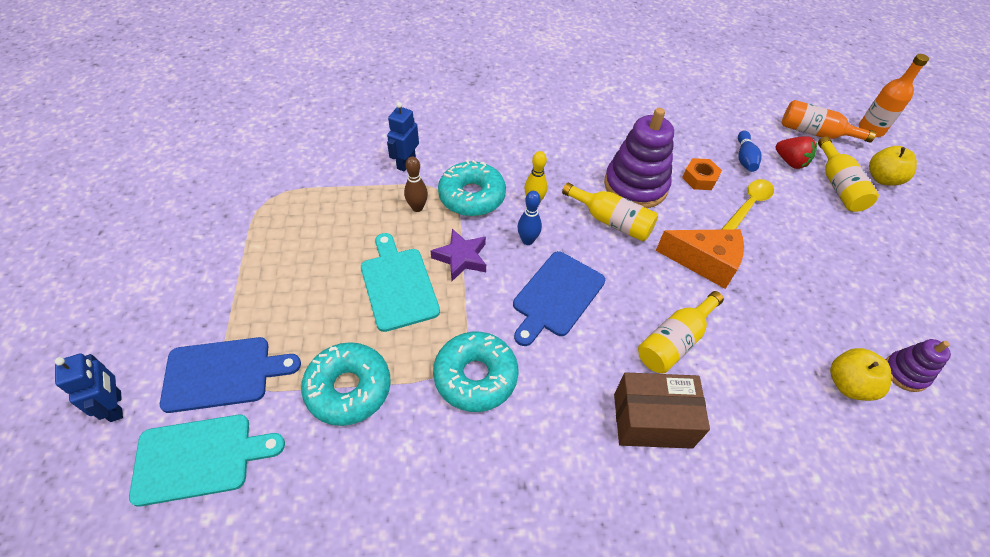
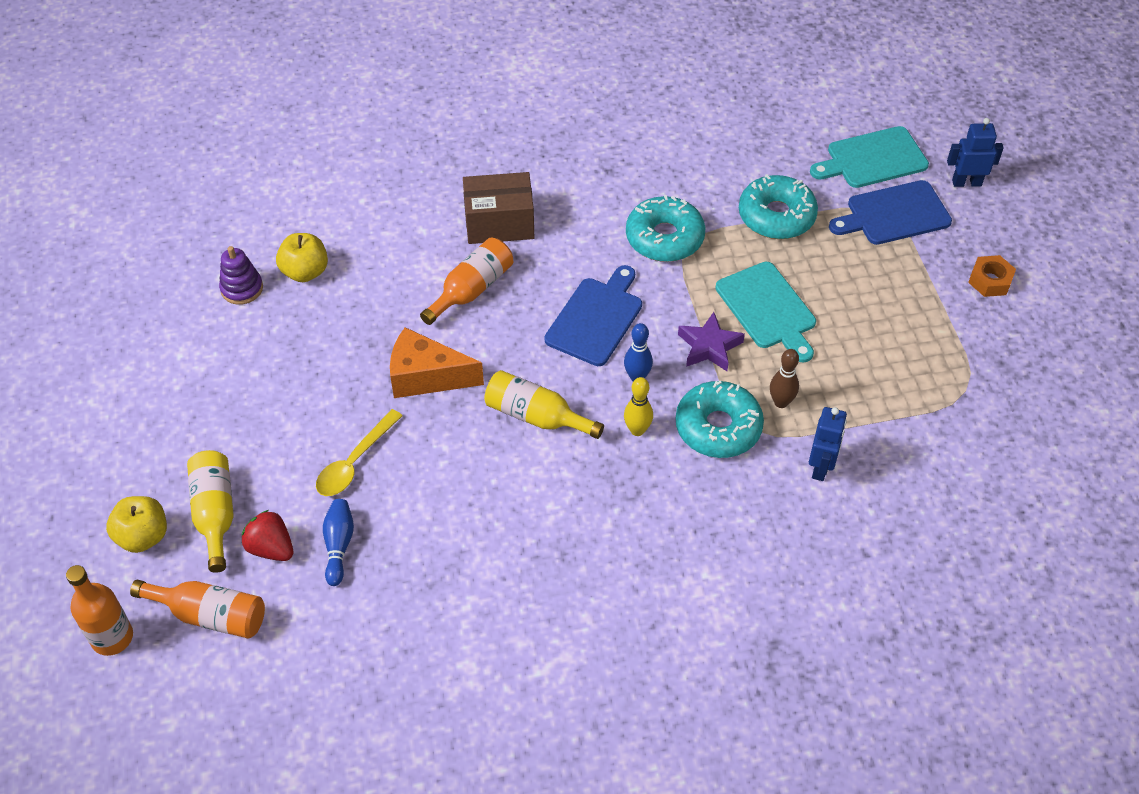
camera: 175 degrees right, 0 degrees up
(116, 406) = (966, 182): blue robot -> blue robot turned 120 degrees clockwise
(635, 186) = (504, 474): purple stacking toy -> none
(675, 341) = (471, 290): yellow bottle -> orange bottle
(699, 178) = (412, 498): orange nut -> orange nut (990, 281)

